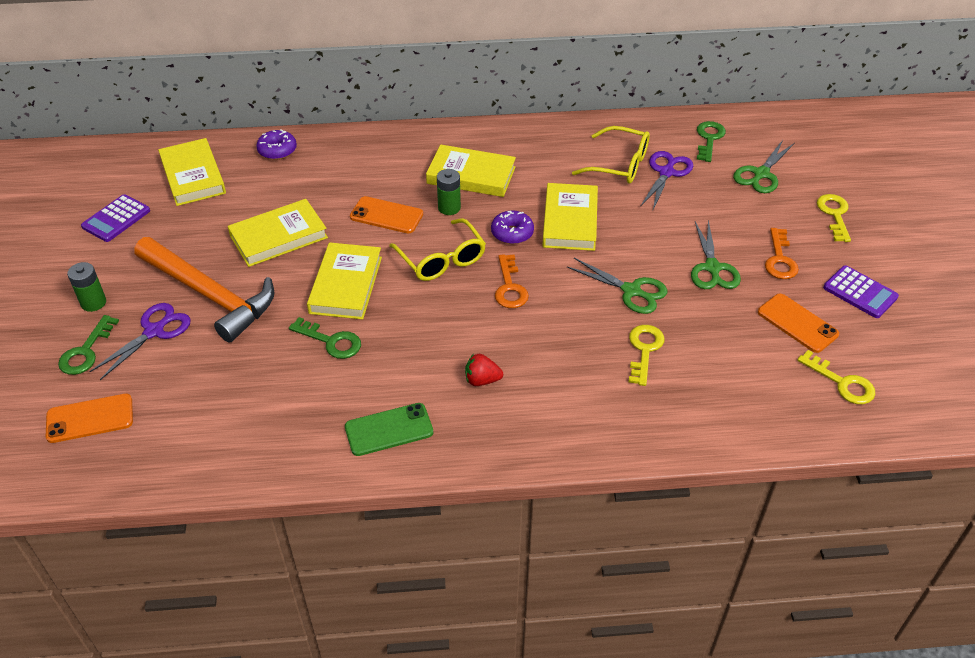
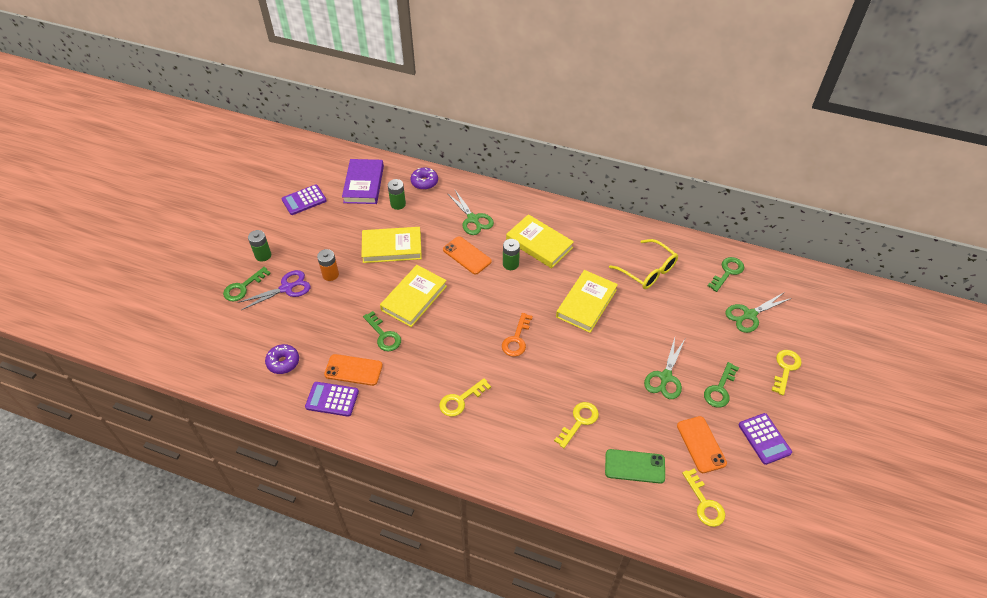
camera: 25 degrees right, 5 degrees up
(90, 419) = (223, 333): orange phone -> orange phone (353, 370)
(193, 176) = (363, 184): yellow book -> purple book
(210, 295) = (330, 274): orange hammer -> orange battery
(256, 185) = (398, 204): none -> green battery
(305, 442) = (332, 399): none -> purple calculator
(389, 429) = (385, 411): green phone -> green phone (634, 466)
(441, 259) = (484, 301): yellow glasses -> none
(482, 380) = (460, 400): red strawberry -> yellow key
(512, 233) = (541, 298): purple donut -> purple donut (283, 362)
(631, 291) = (597, 373): green scissors -> green scissors (473, 219)
(666, 173) = (678, 289): purple scissors -> none
(780, 259) = (720, 389): orange key -> green key

